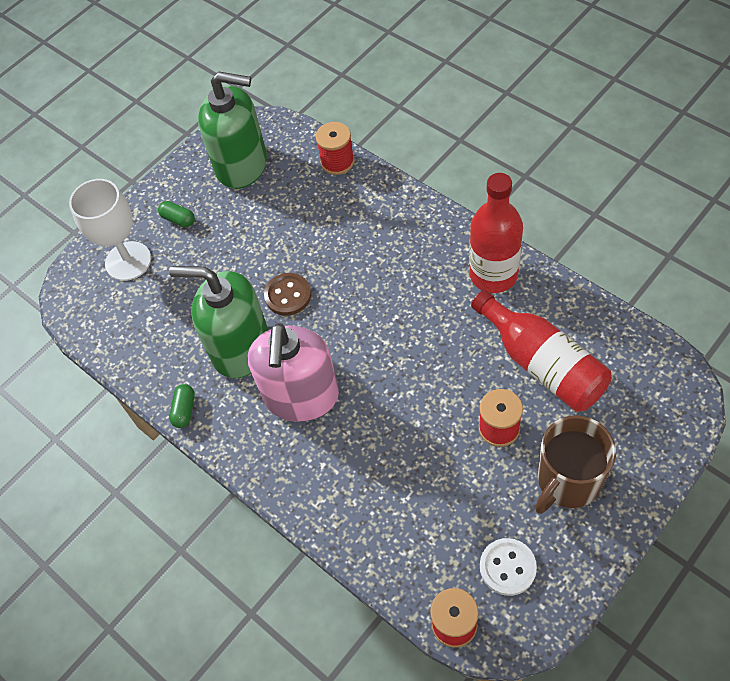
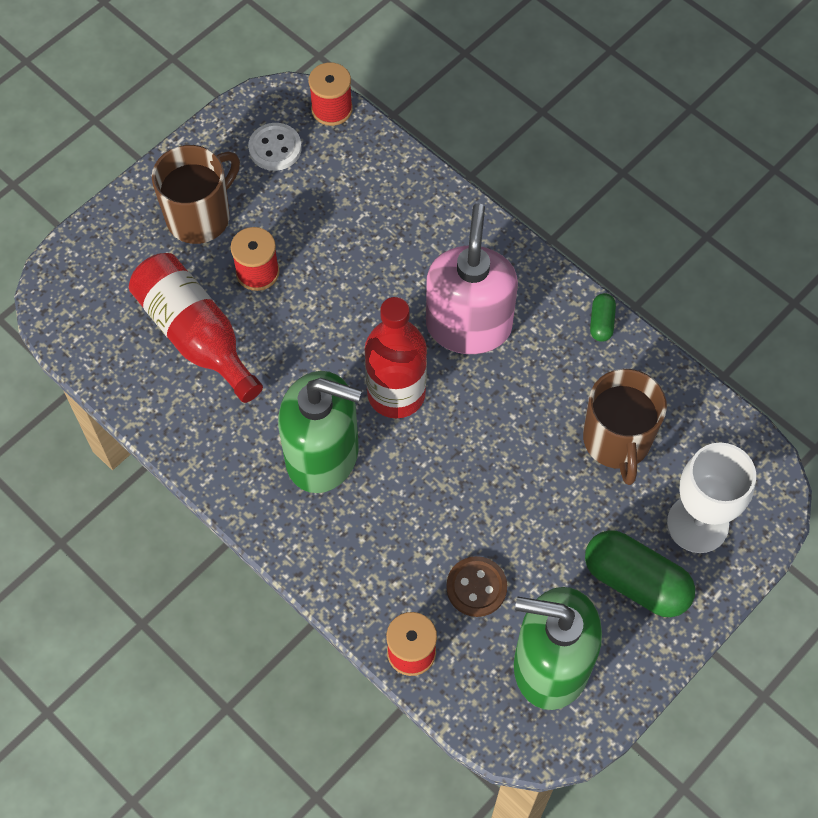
camera: 175 degrees right, 5 degrees up
(178, 219) = (636, 582): green capsule -> green capsule, size x2.08
(181, 313) = (617, 441): none -> brown mug
(240, 348) = (541, 389): green soap dispenser -> green soap dispenser (323, 455)
(288, 295) = (483, 450): brown button -> brown button (476, 587)
(493, 275) = (227, 450): red bottle -> red bottle (396, 394)

